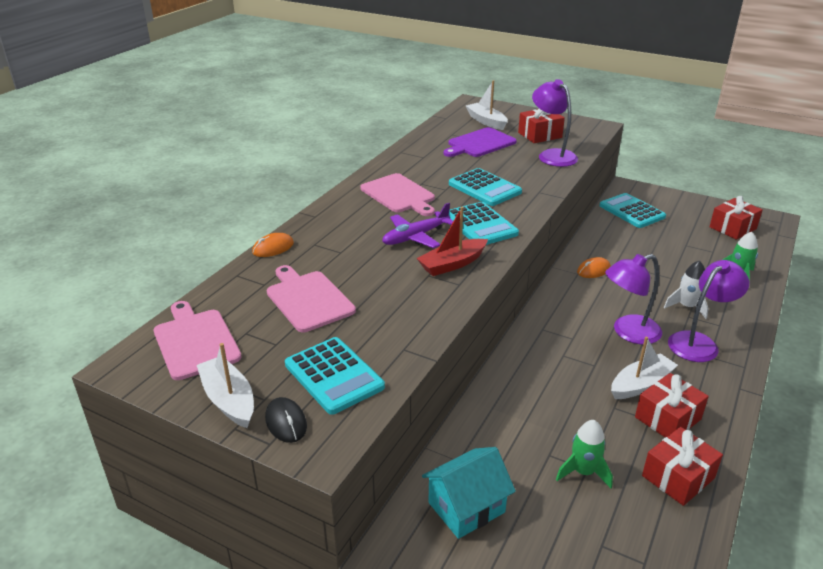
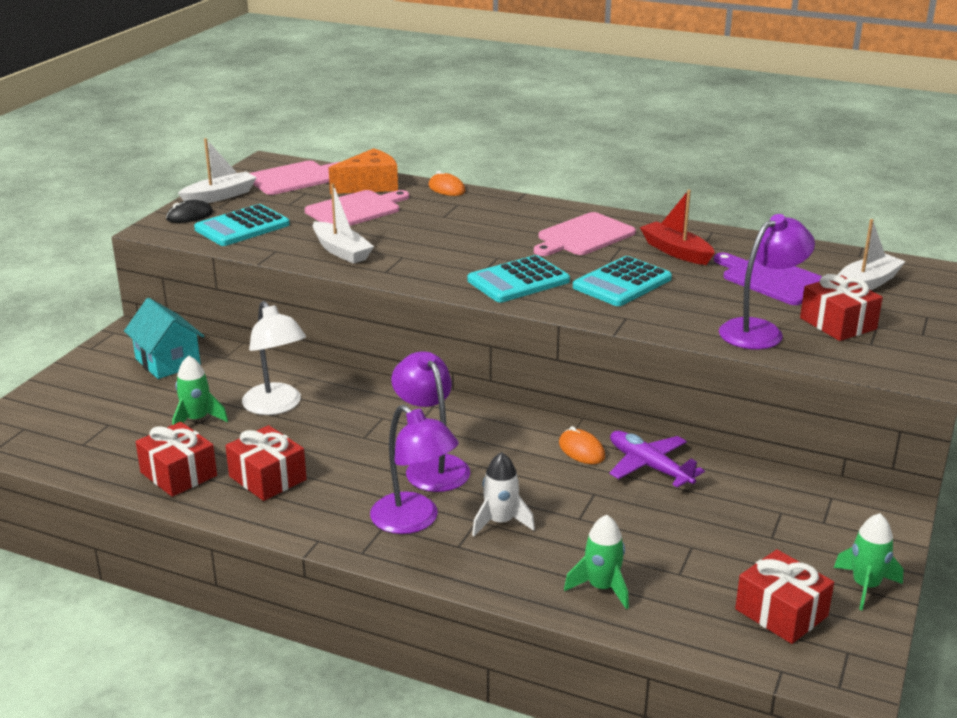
camera: 85 degrees right, 5 degrees down
(244, 291) = (369, 185): none -> orange cheese
(416, 237) = (482, 248): purple plane -> purple plane (650, 467)
(452, 264) = (425, 267): red boat -> red boat (676, 251)
(552, 417) = (276, 406): none -> white lamp
(631, 211) = (791, 501): turquoise calculator -> none
(641, 384) = (327, 466): white boat -> white boat (341, 251)
(700, 204) = (865, 586): none -> green rocket

